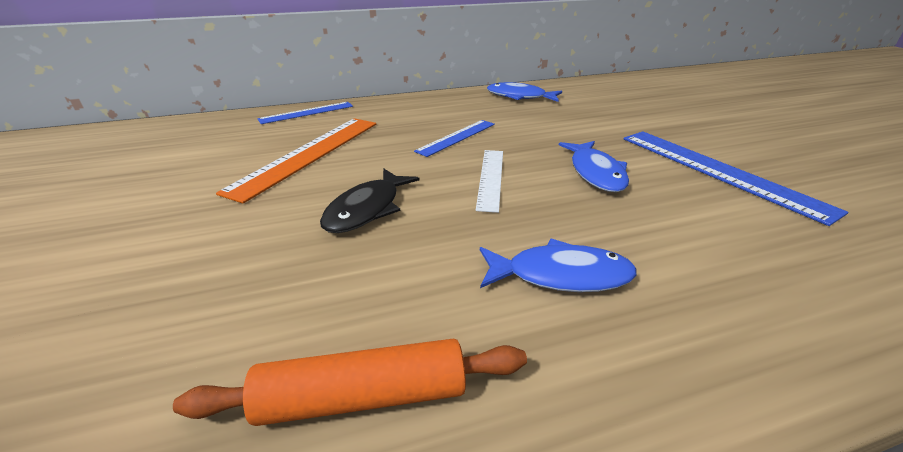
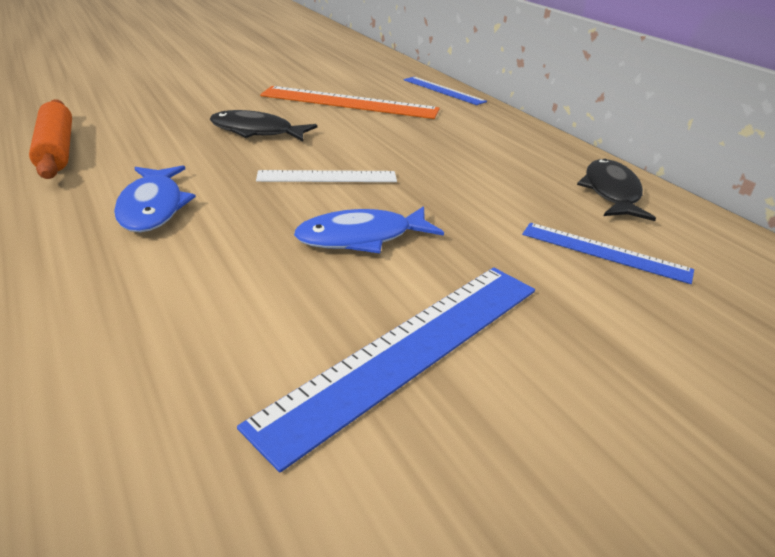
camera: 75 degrees right, 0 degrees up
(456, 137) = (425, 157): blue ruler -> blue ruler (605, 252)
(519, 97) = (611, 192): blue fish -> black fish

